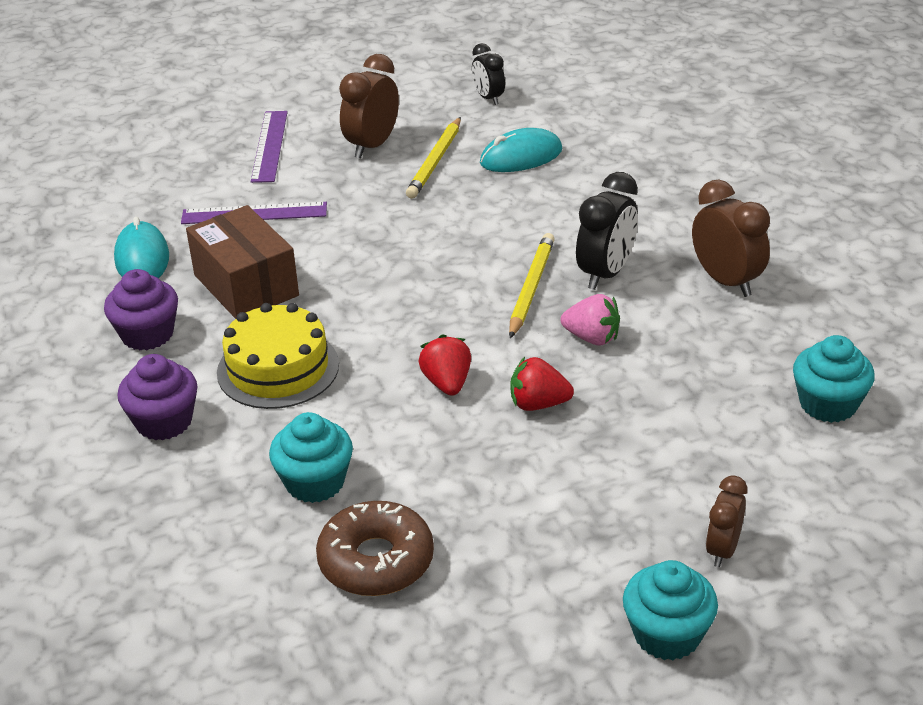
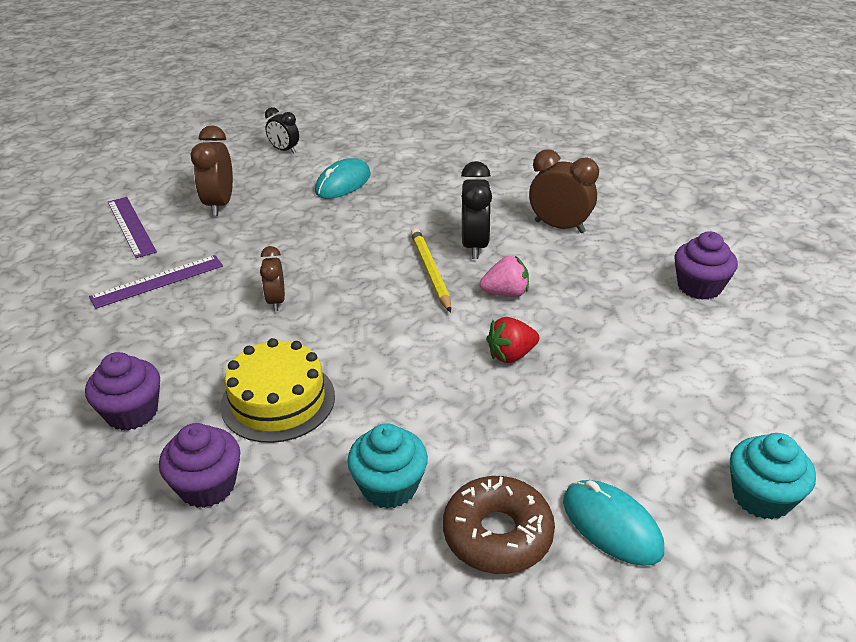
camera: 30 degrees left, 0 degrees up
(142, 258) = (78, 348): turquoise mouse -> turquoise mouse (611, 525)
(246, 285) = (194, 341): brown box -> none
(435, 161) = (279, 203): yellow pencil -> none
(447, 383) = (429, 363): red strawberry -> none
(722, 550) = (734, 415): brown clock -> brown clock (276, 301)
(828, 404) = (699, 287): turquoise cupcake -> purple cupcake

